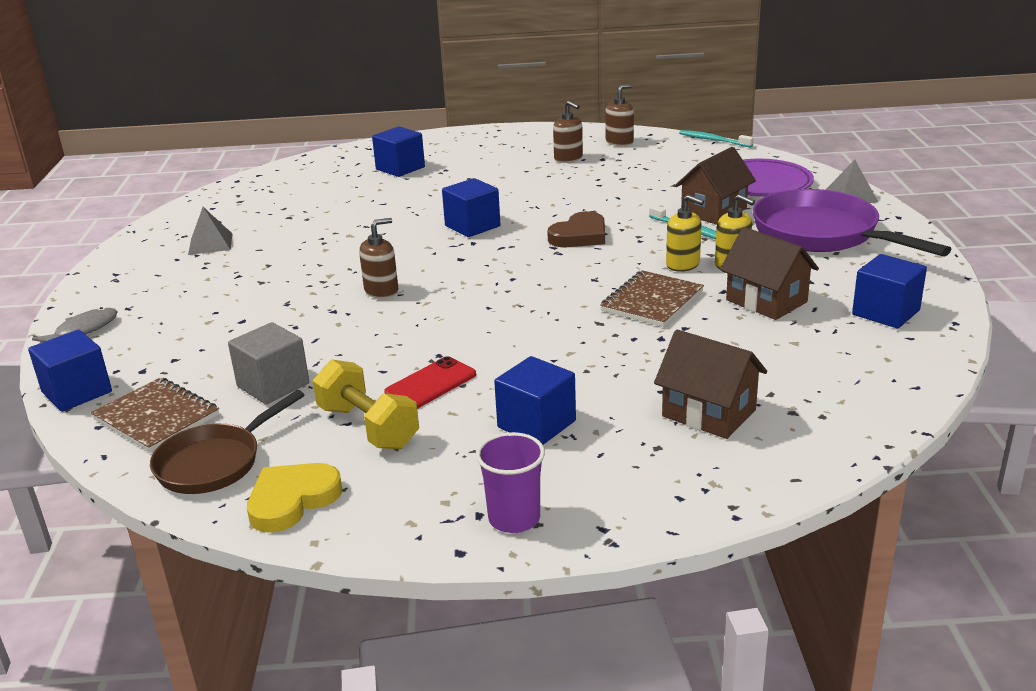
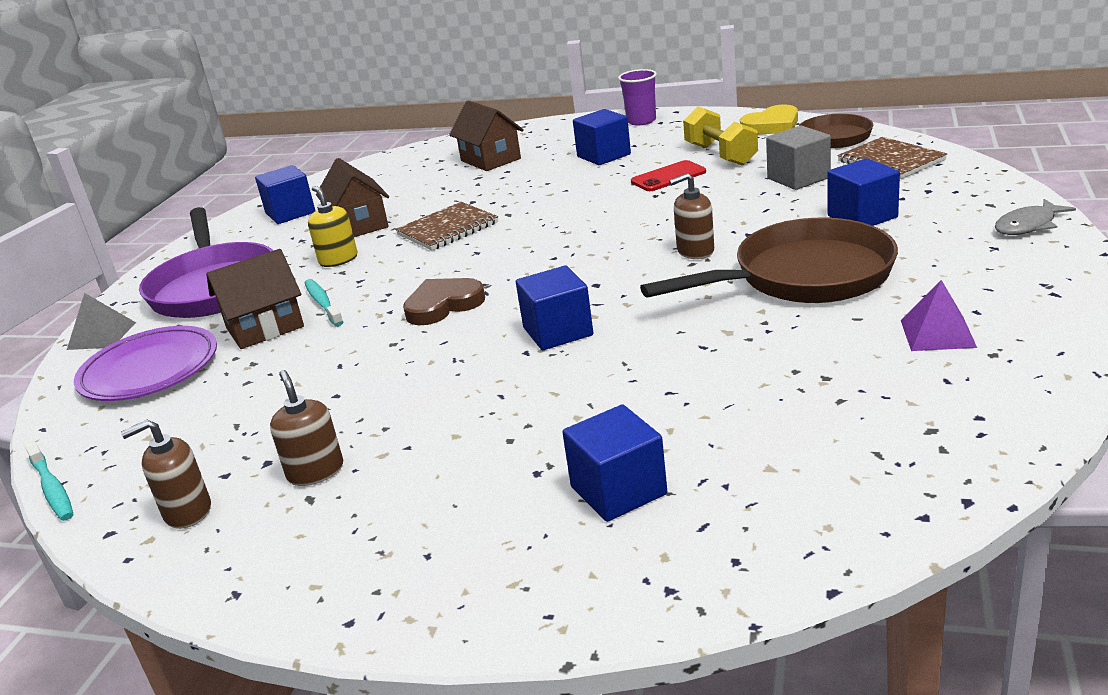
camera: 160 degrees left, 0 degrees up
(77, 392) = (979, 176): blue cube -> blue cube (862, 216)
(210, 244) = (937, 333): grey pyramid -> purple pyramid
(290, 274) = (803, 277): none -> brown pan
(683, 264) = (380, 262): yellow soap dispenser -> none

